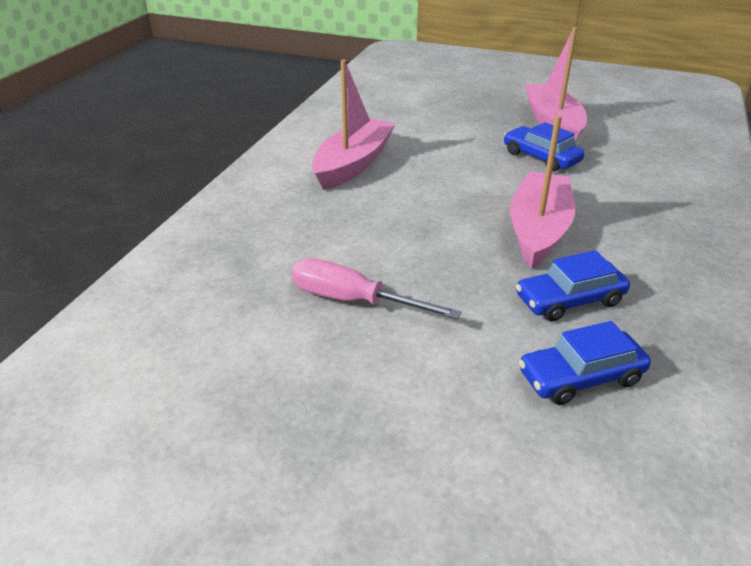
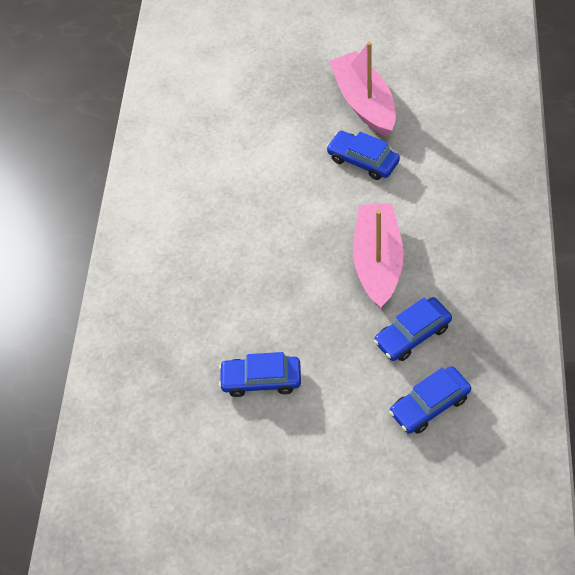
camera: 10 degrees left, 20 degrees up
(353, 164) = (203, 215): pink boat -> none
(353, 301) = (261, 380): pink screwdriver -> blue car

